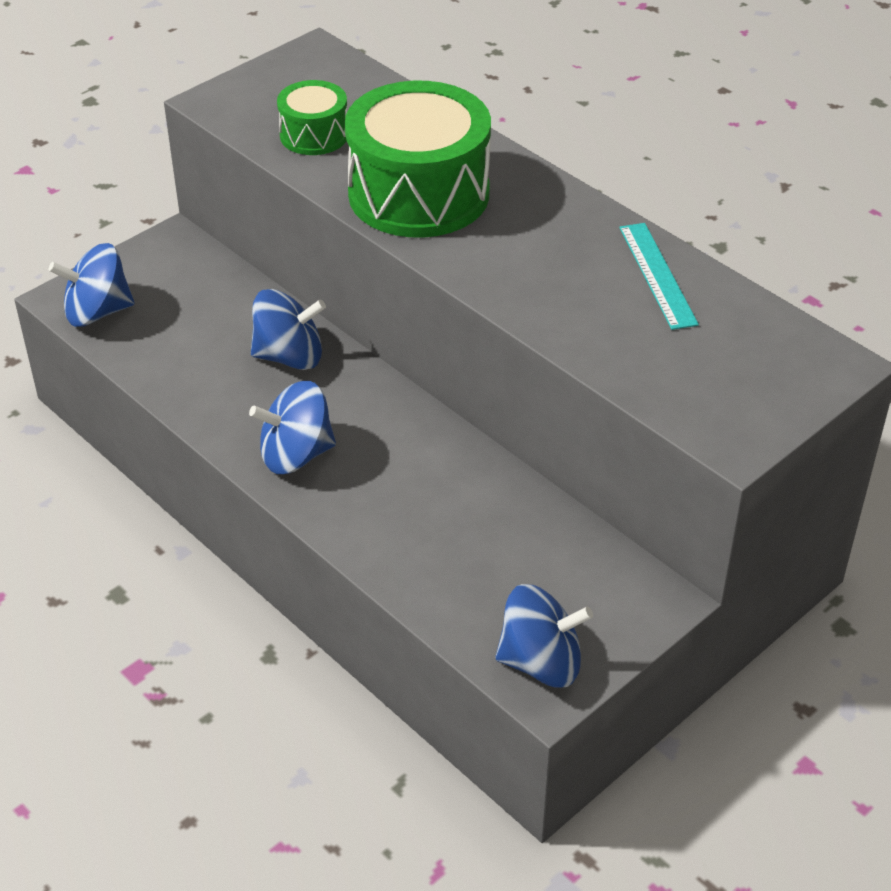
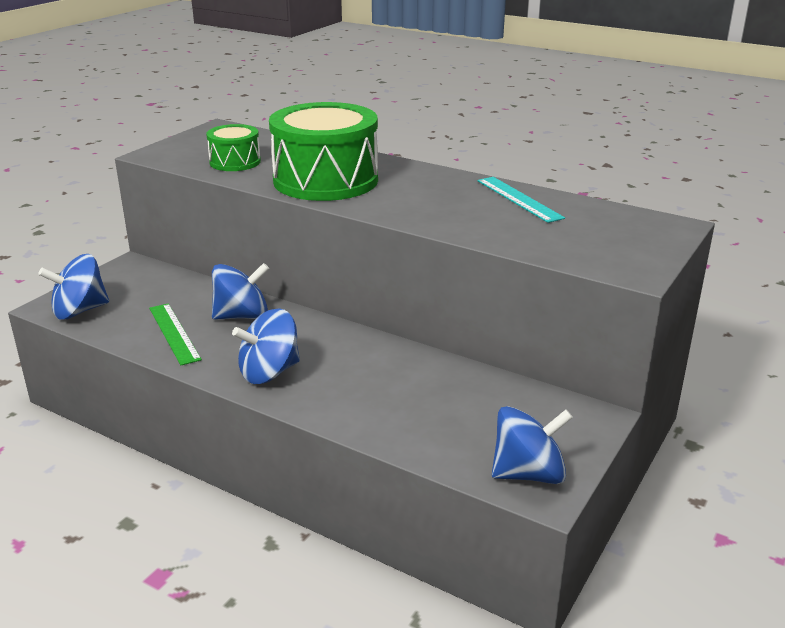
camera: 15 degrees left, 15 degrees down
(200, 370) = (174, 333): none -> green ruler

